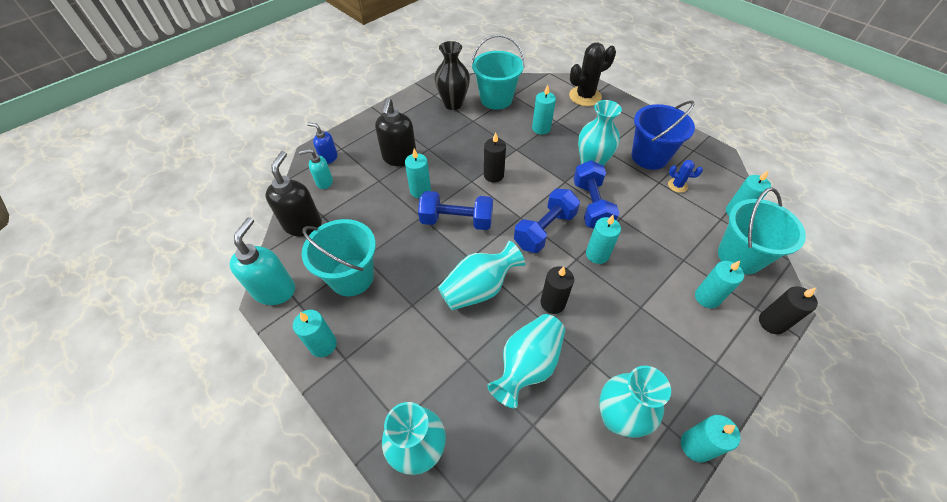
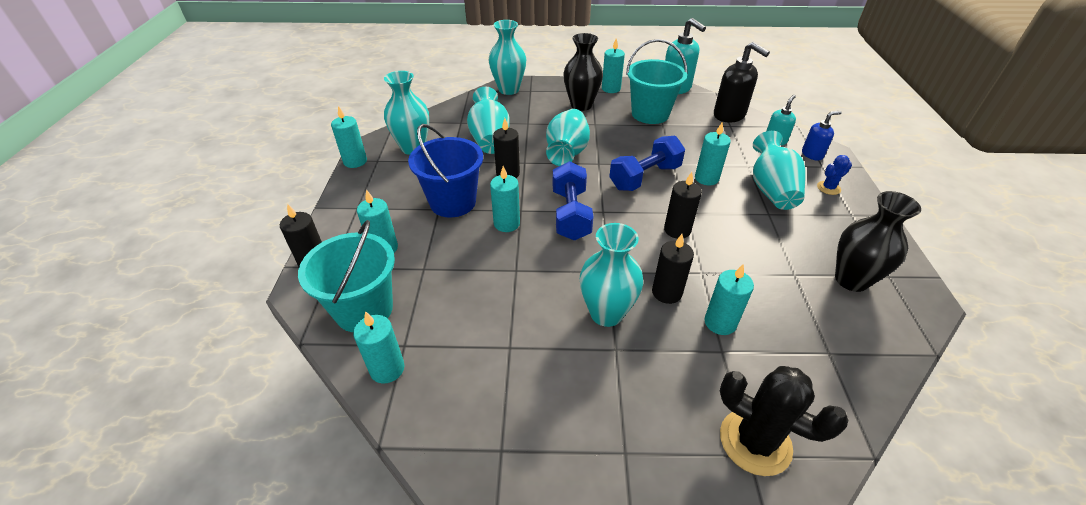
camera: 135 degrees right, 10 degrees down
(386, 343) = (581, 105): none -> black vase
(399, 158) = (771, 190): black soap dispenser -> turquoise vase
(496, 99) = (831, 327): turquoise bucket -> none
(547, 153) = (666, 292): none -> black candle
(585, 96) = (755, 442): black cactus -> black cactus turned 75 degrees counterclockwise
(591, 205) = (555, 263): blue dumbbell -> none
(649, 157) = (552, 382): blue bucket -> blue bucket (453, 202)
(677, 185) = (483, 358): blue cactus -> blue cactus (828, 188)

